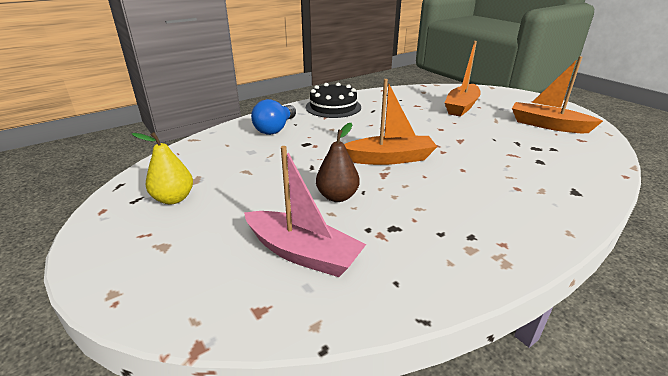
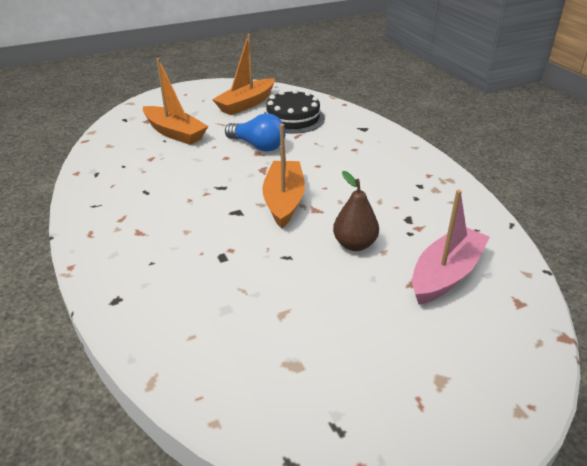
camera: 80 degrees left, 5 degrees up
(173, 199) = (341, 383): yellow pear -> none
(275, 129) = (158, 283): blue light bulb -> blue light bulb (258, 146)
(333, 107) = (110, 222): black cake -> black cake (293, 118)

